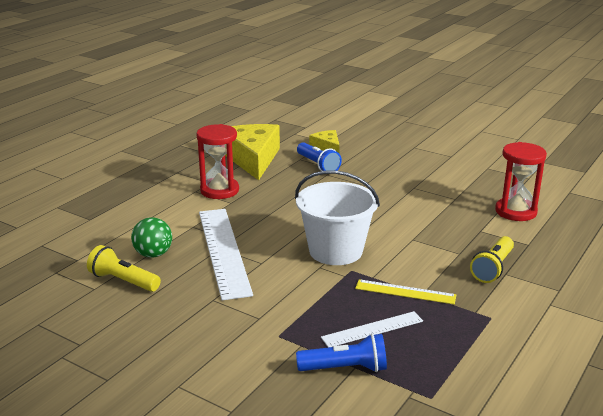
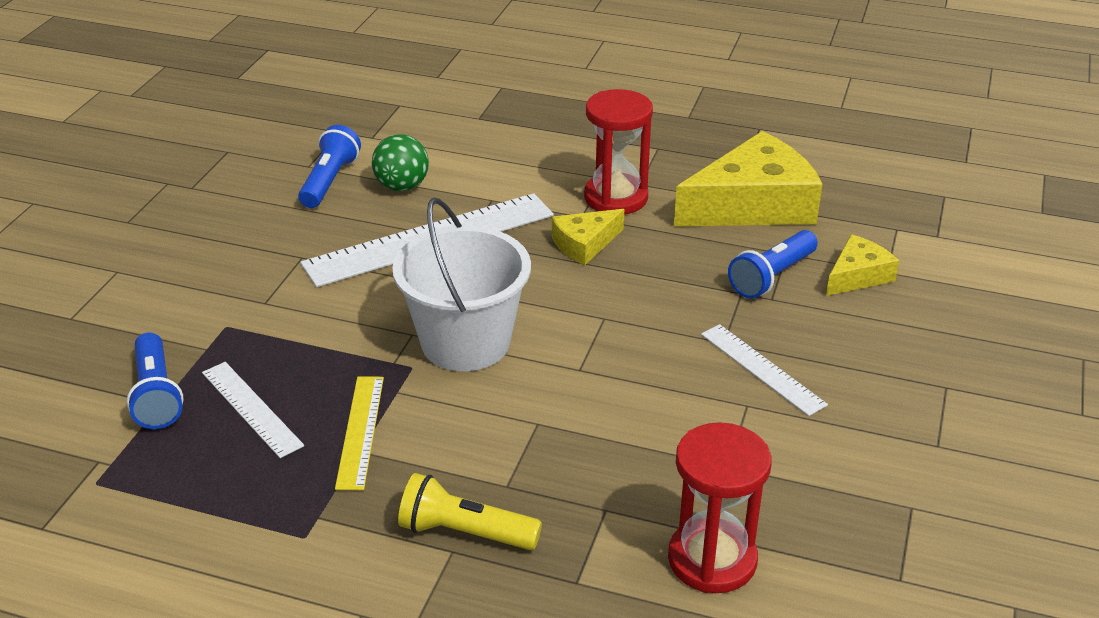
camera: 75 degrees right, 10 degrees up
(123, 281) = (329, 181): yellow flashlight -> blue flashlight
(260, 205) = (584, 244): none -> yellow cheese
(389, 180) = (762, 369): none -> white ruler

